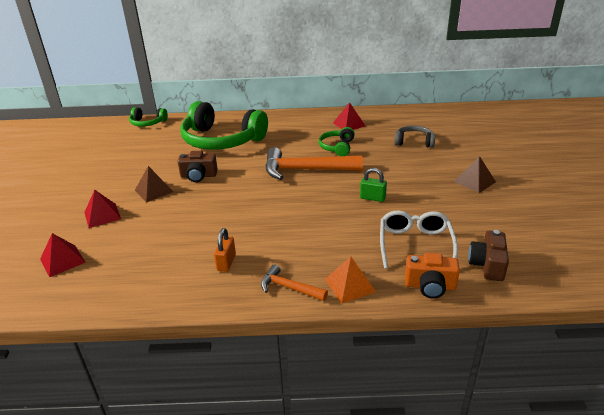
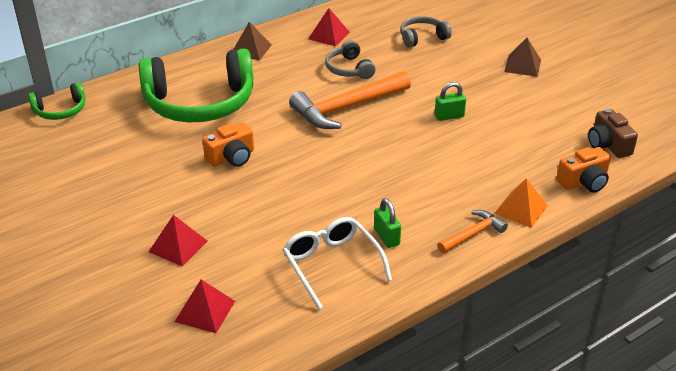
camera: 35 degrees left, 5 degrees up
(154, 191) = (200, 194): brown pyramid -> brown pyramid (251, 49)
(198, 176) = (231, 157): brown camera -> orange camera
(226, 263) = (386, 237): orange padlock -> green padlock
(289, 288) = (473, 234): orange hammer -> orange hammer turned 150 degrees clockwise
(337, 147) = (349, 69): green headphones -> grey headphones
(415, 244) = (535, 149): white glasses -> white glasses (332, 265)

